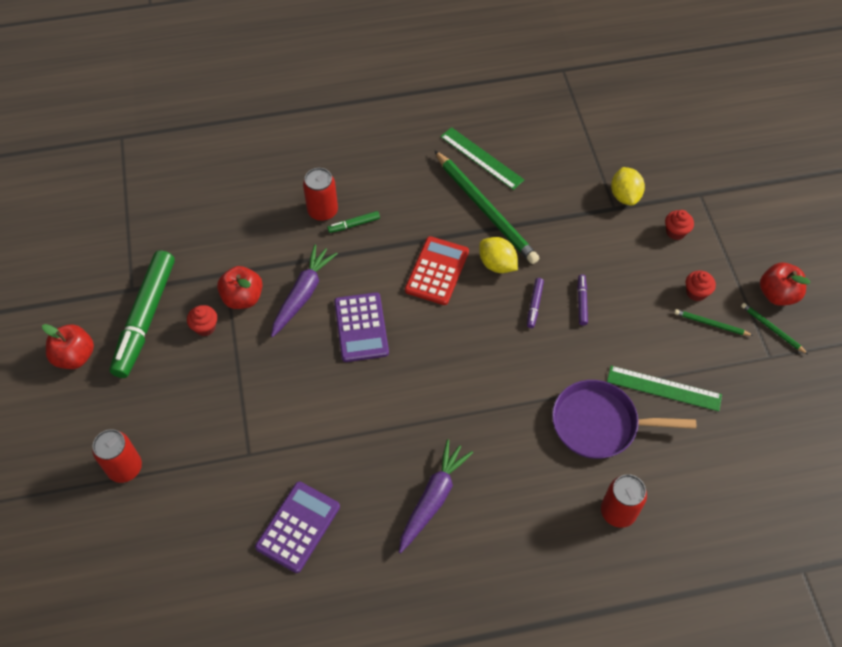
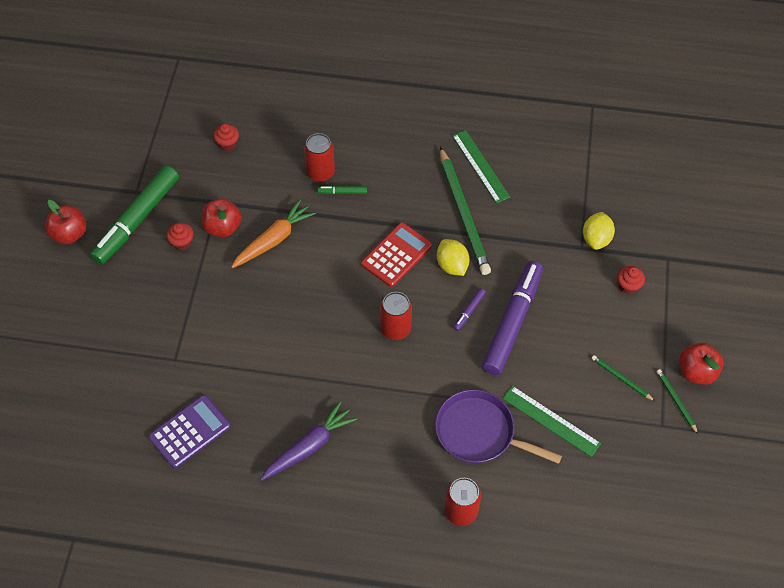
camera: 20 degrees right, 0 degrees up
(125, 468) = (73, 338): red can -> red can (395, 329)
(303, 294) = (274, 240): purple carrot -> orange carrot
(361, 327) = (311, 283): purple calculator -> none
(581, 302) = (512, 322): purple marker -> purple marker, size x2.47
(696, 292) = (621, 346): red cupcake -> red cupcake (228, 144)

